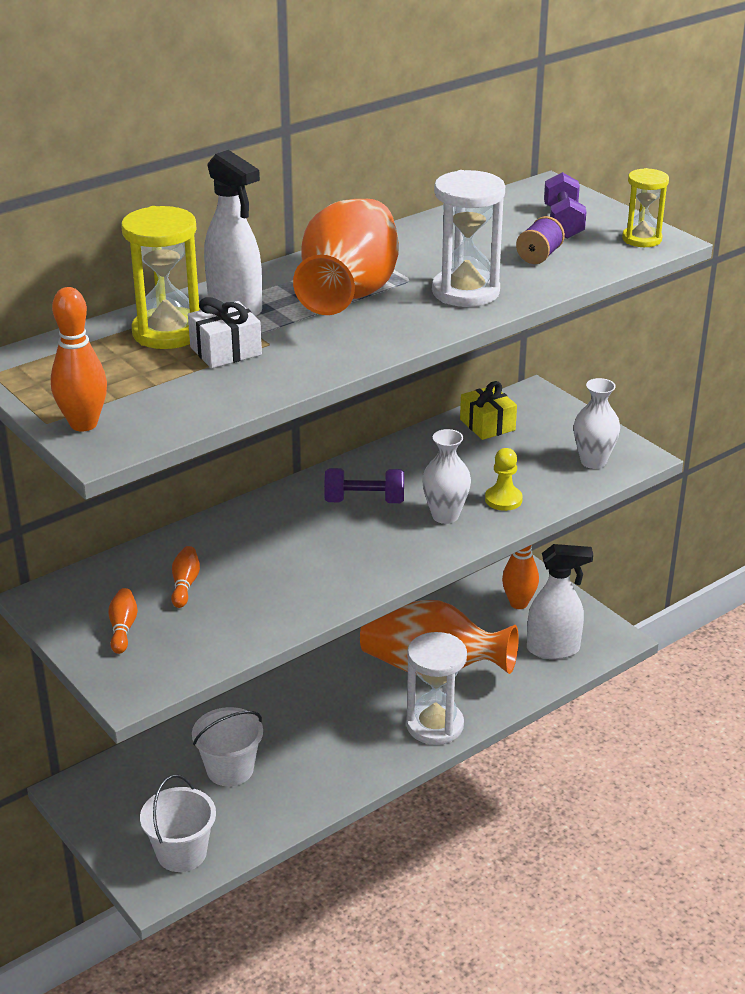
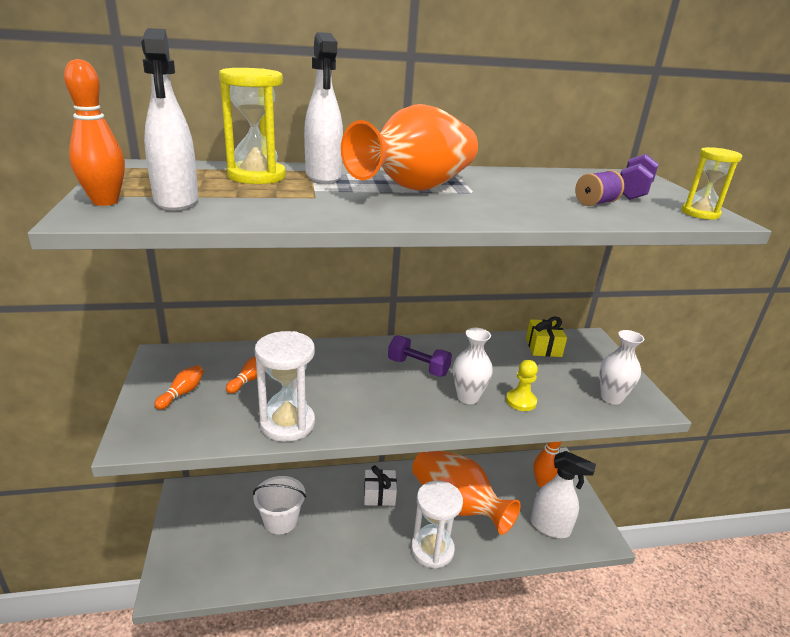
camera: 25 degrees right, 5 degrees down
(148, 398) = (176, 201): none -> white spray bottle
(181, 853) = (204, 568): white bucket -> none
(226, 351) = (277, 193): white gift -> white gift (379, 495)
(465, 292) = (510, 207): white hourglass -> white hourglass (287, 423)

